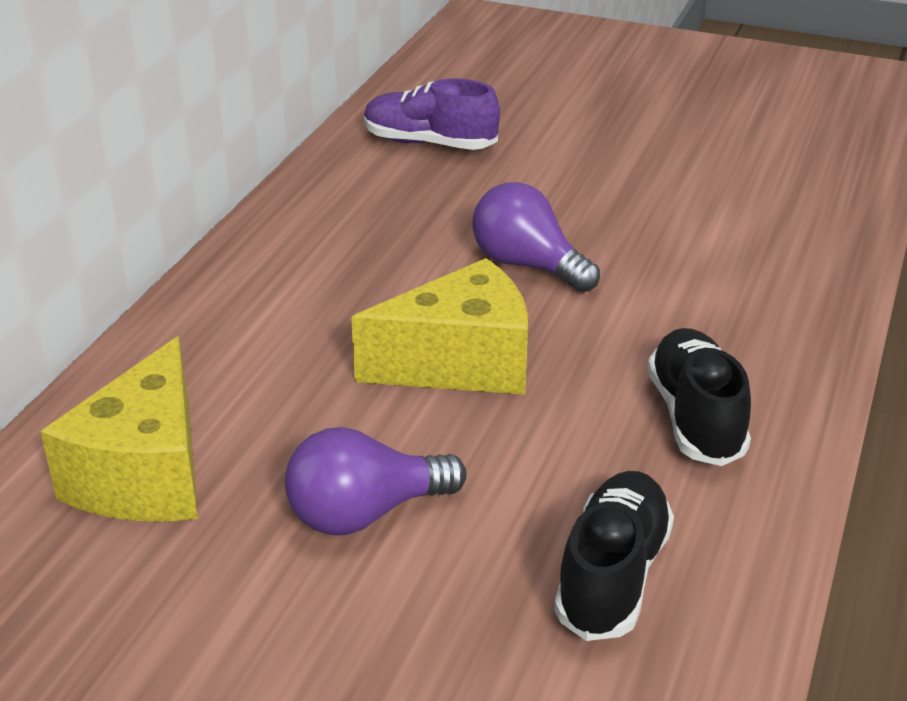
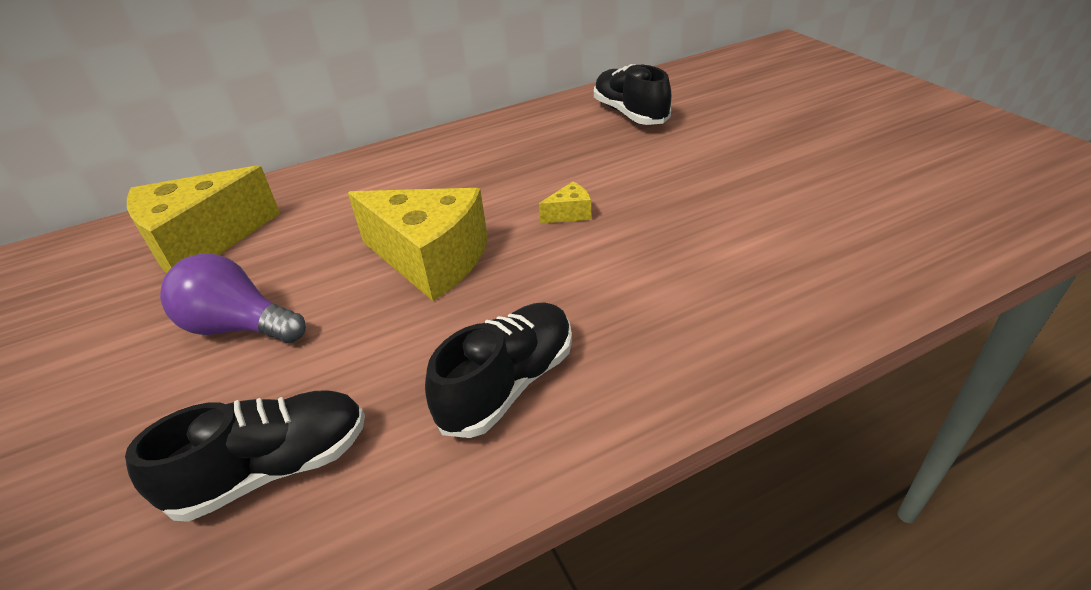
camera: 45 degrees right, 5 degrees up
(429, 143) = (630, 114): purple shoe -> black shoe
(527, 265) = (570, 214): purple light bulb -> yellow cheese

